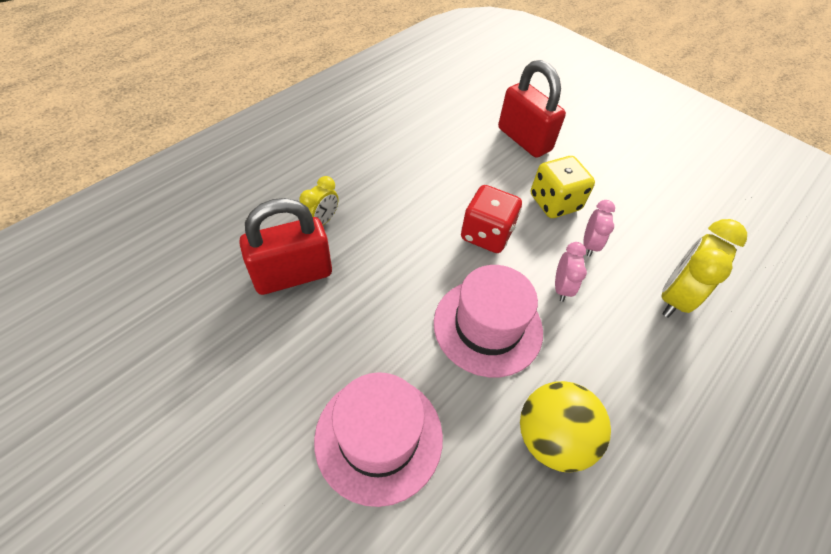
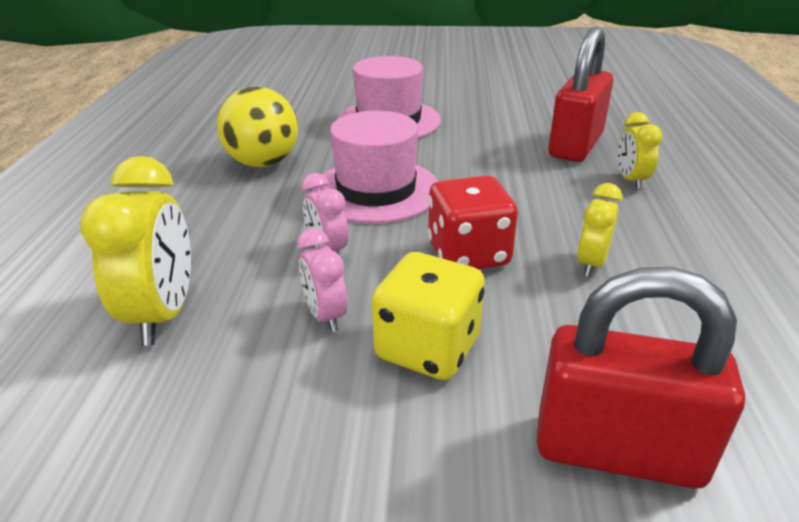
camera: 145 degrees right, 20 degrees down
(435, 192) = (591, 264): none -> yellow clock

